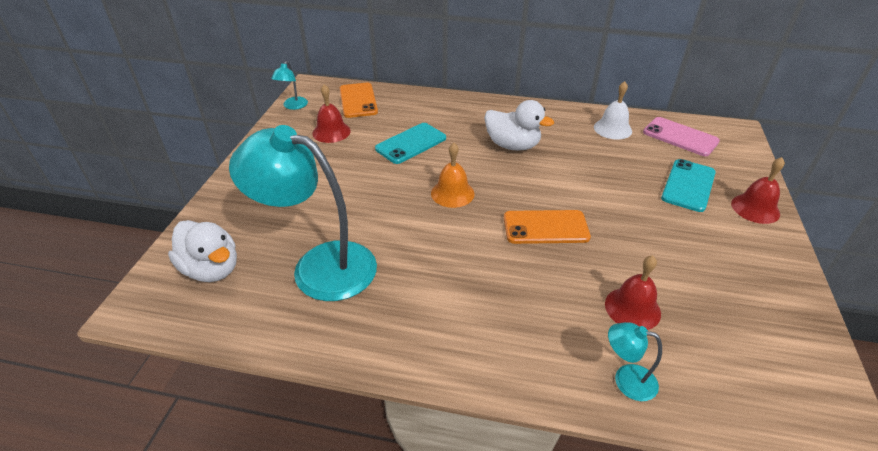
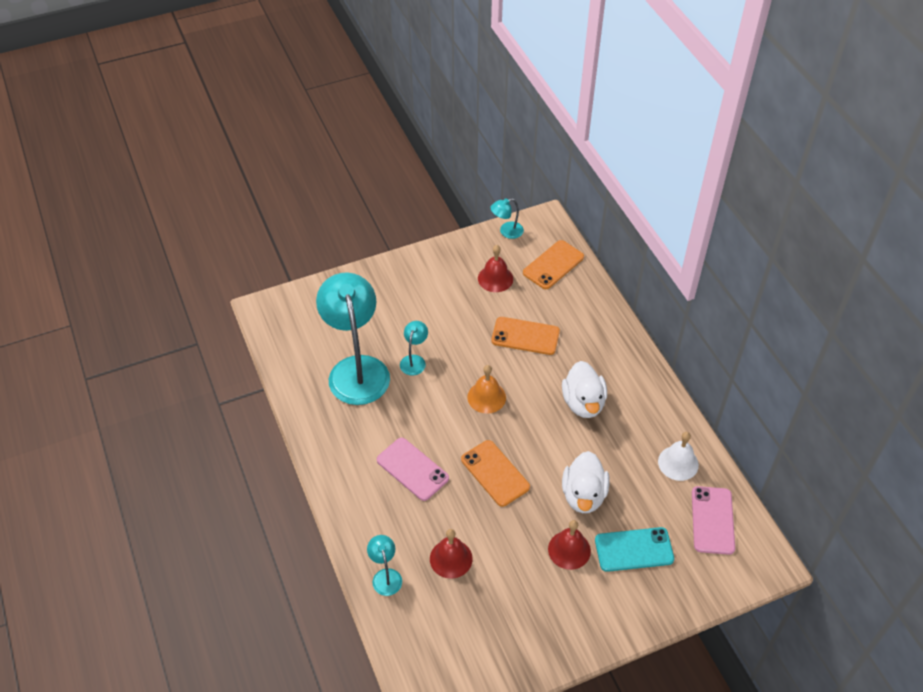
camera: 55 degrees right, 10 degrees up
(212, 269) = (313, 320): white duck -> white duck (583, 495)
(359, 218) = (414, 360): none -> turquoise lamp
(411, 143) = (525, 336): turquoise phone -> orange phone
(492, 284) = (412, 469): none -> pink phone
(755, 208) = (640, 608): red bell -> red bell (569, 550)

